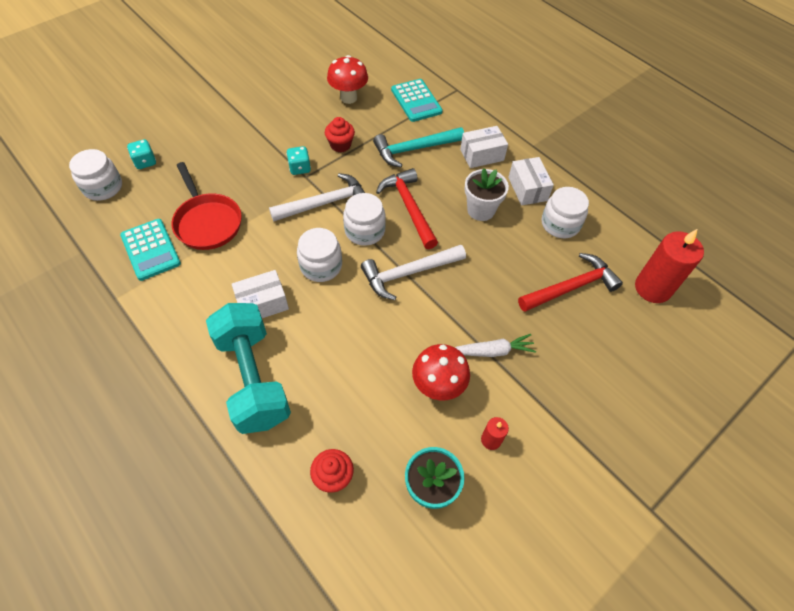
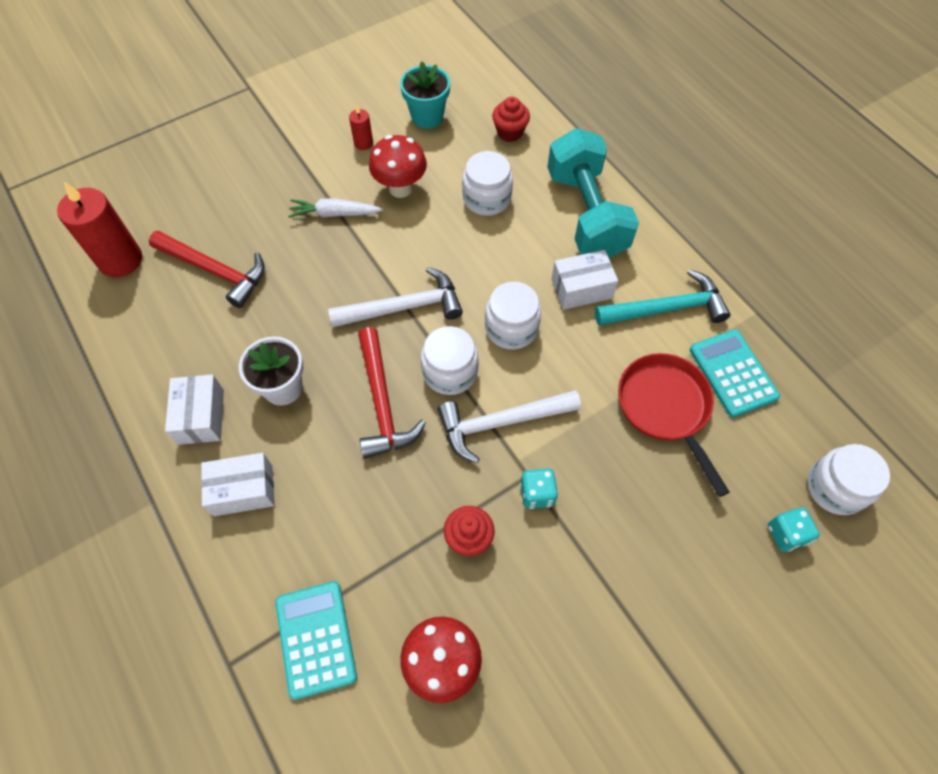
camera: 170 degrees left, 5 degrees up
(414, 149) = (349, 514): turquoise hammer -> turquoise hammer (666, 308)
(560, 224) = (184, 354): white jar -> white jar (487, 198)
(571, 287) = (215, 271): red hammer -> red hammer turned 135 degrees counterclockwise

